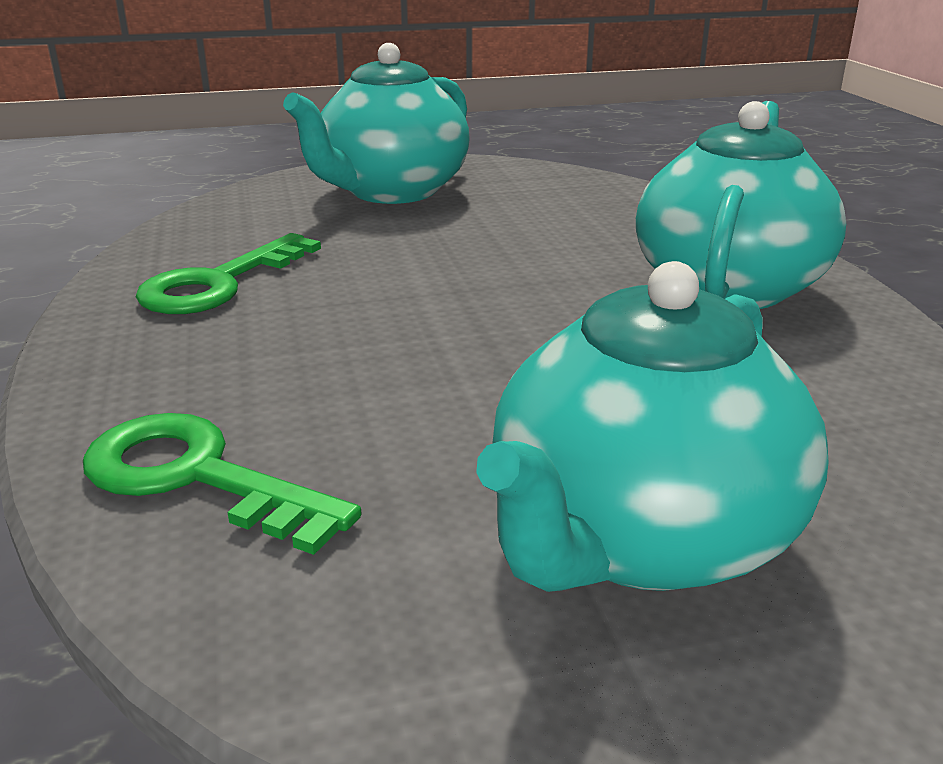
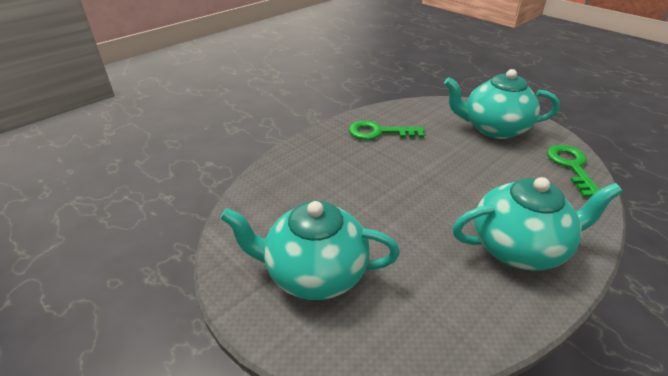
camera: 60 degrees right, 10 degrees up
(197, 477) = (281, 181): green key -> green key (571, 167)

